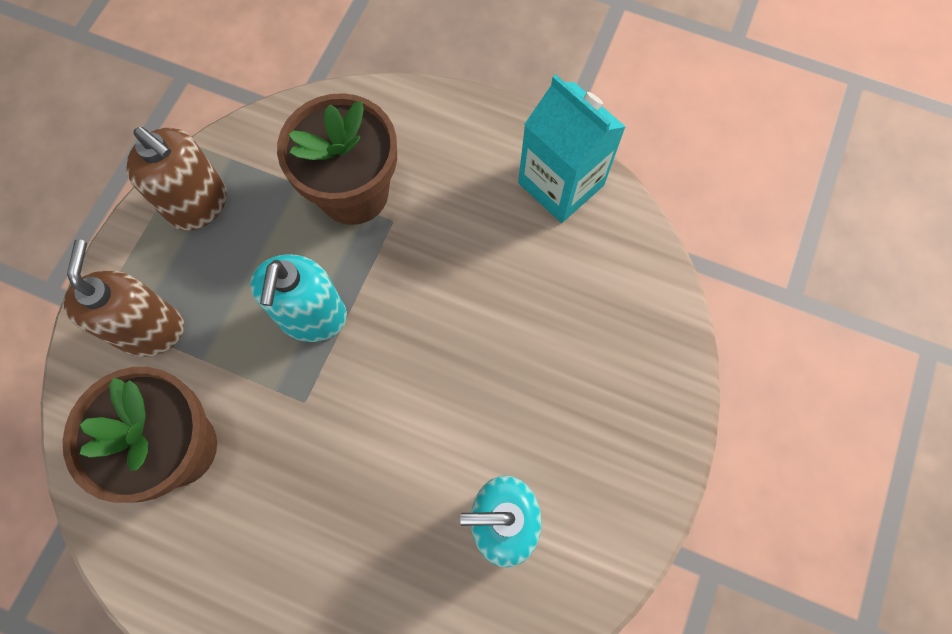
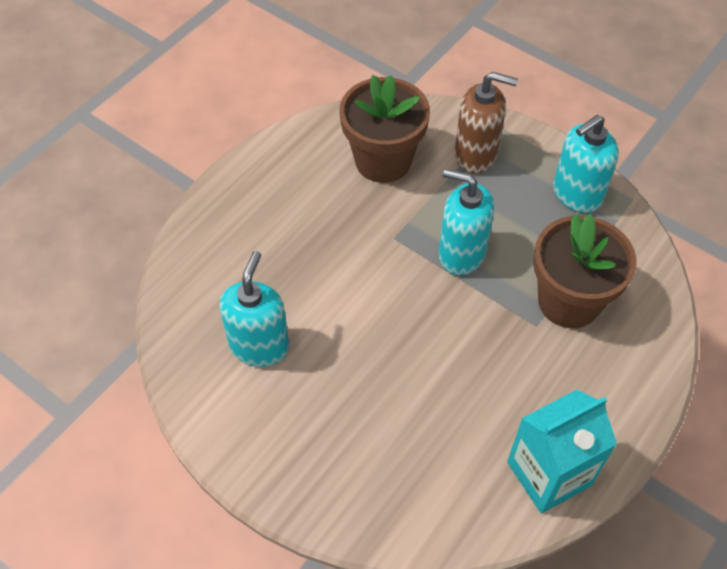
camera: 105 degrees right, 15 degrees down
(198, 204) = (576, 194): brown soap dispenser -> turquoise soap dispenser

